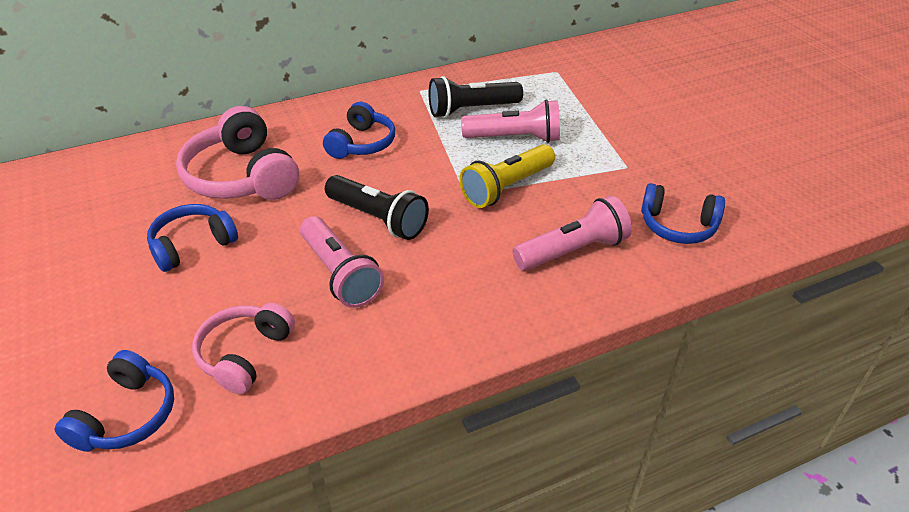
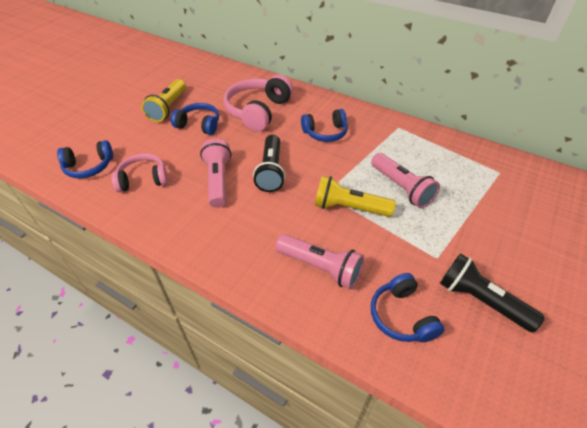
camera: 55 degrees right, 5 degrees up
(100, 262) = (168, 108): none -> yellow flashlight
(340, 274) = (218, 180): pink flashlight -> pink flashlight turned 150 degrees clockwise
(471, 110) = (406, 156): black flashlight -> black flashlight (480, 300)

